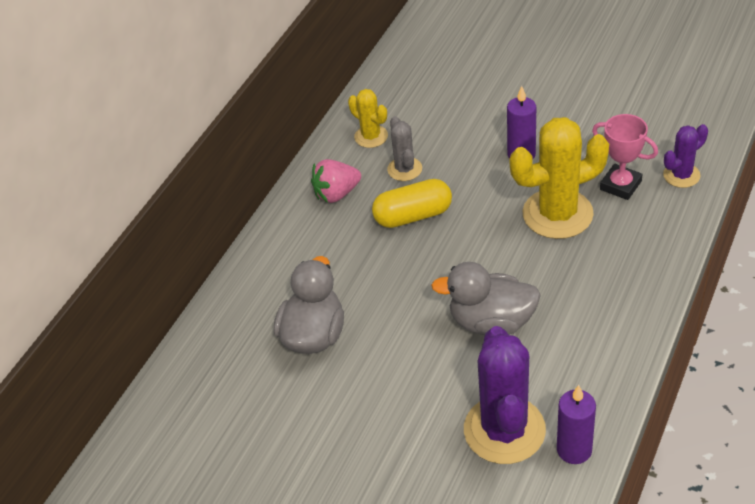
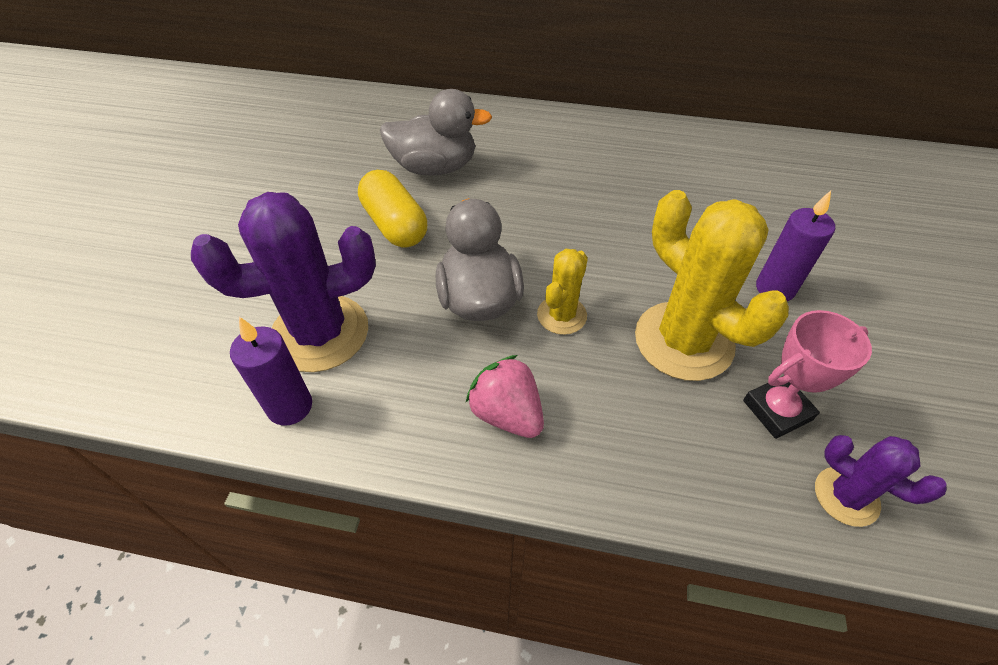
camera: 70 degrees right, 5 degrees up
(336, 194) = (628, 148): pink strawberry -> pink strawberry (507, 413)
(371, 136) = (727, 157): yellow cactus -> yellow cactus (561, 315)
(404, 169) = (691, 190): grey cactus -> none
(413, 216) = (621, 208): yellow capsule -> yellow capsule (395, 225)
(620, 185) = (777, 410): pink trophy -> pink trophy turned 45 degrees clockwise

